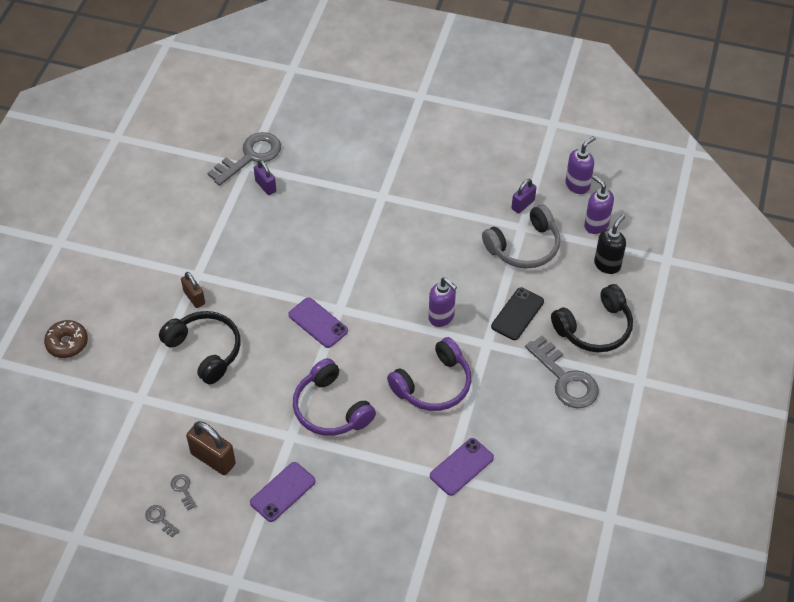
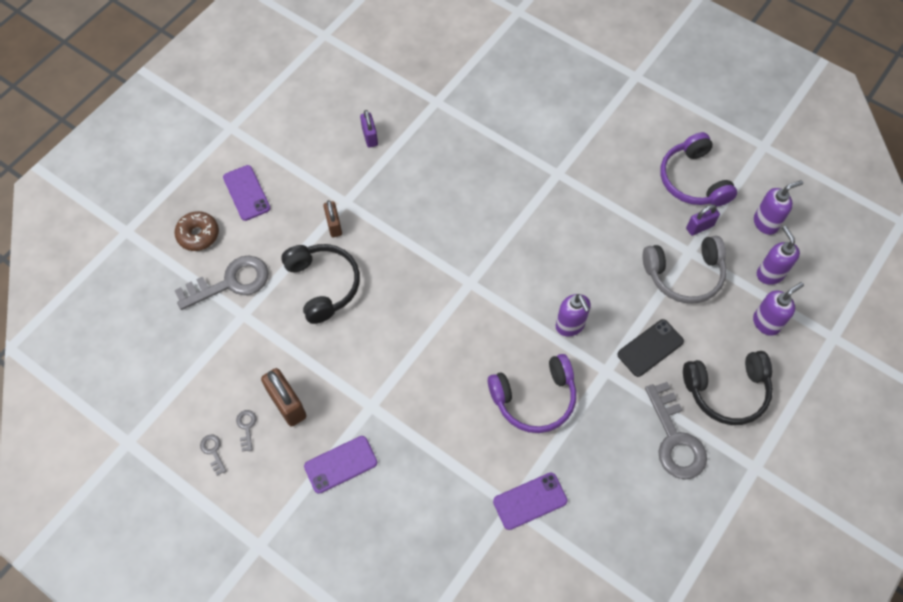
camera: 20 degrees right, 10 degrees up
(250, 157) = (443, 93): grey key -> grey key (230, 282)
(265, 186) = (446, 128): purple padlock -> purple padlock (370, 137)
(318, 323) = (443, 291): purple phone -> purple phone (246, 193)
(330, 409) = (421, 389): purple headphones -> purple headphones (693, 180)
(607, 264) = (766, 323): black soap dispenser -> purple soap dispenser

